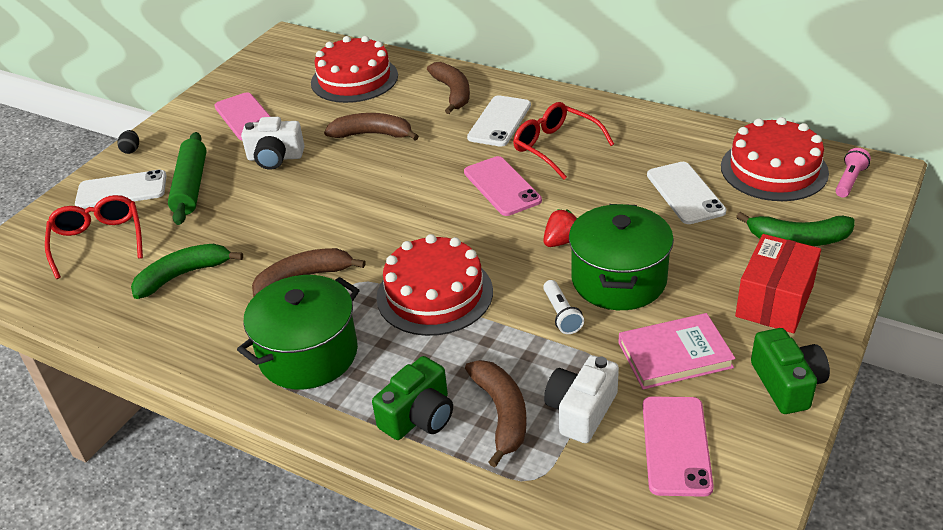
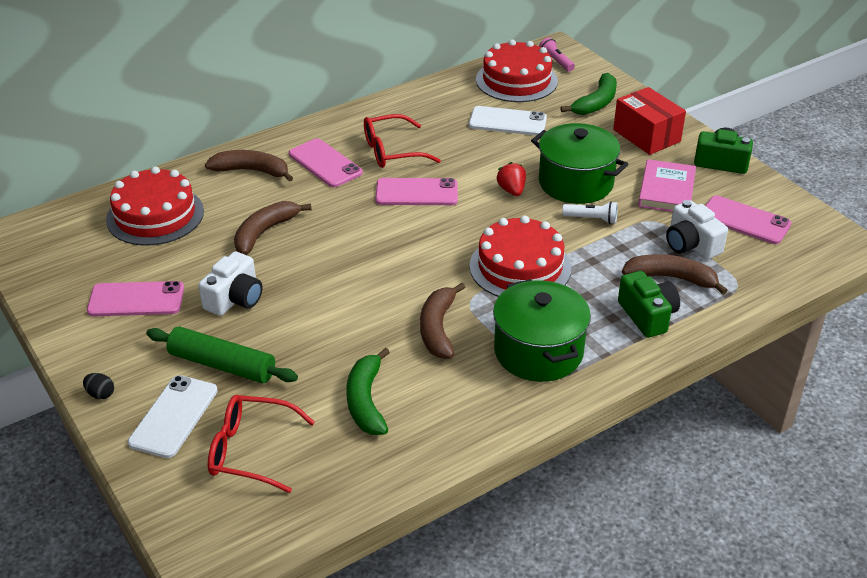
camera: 65 degrees left, 0 degrees up
(499, 121) = (325, 163): white phone -> pink phone

